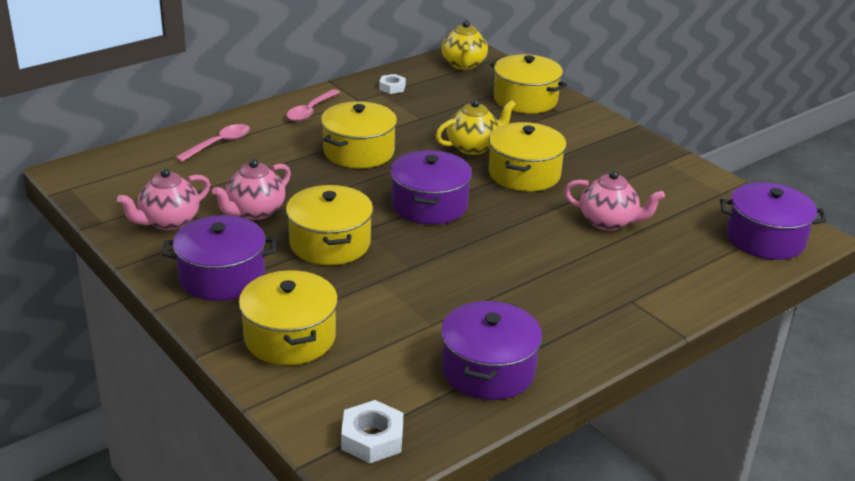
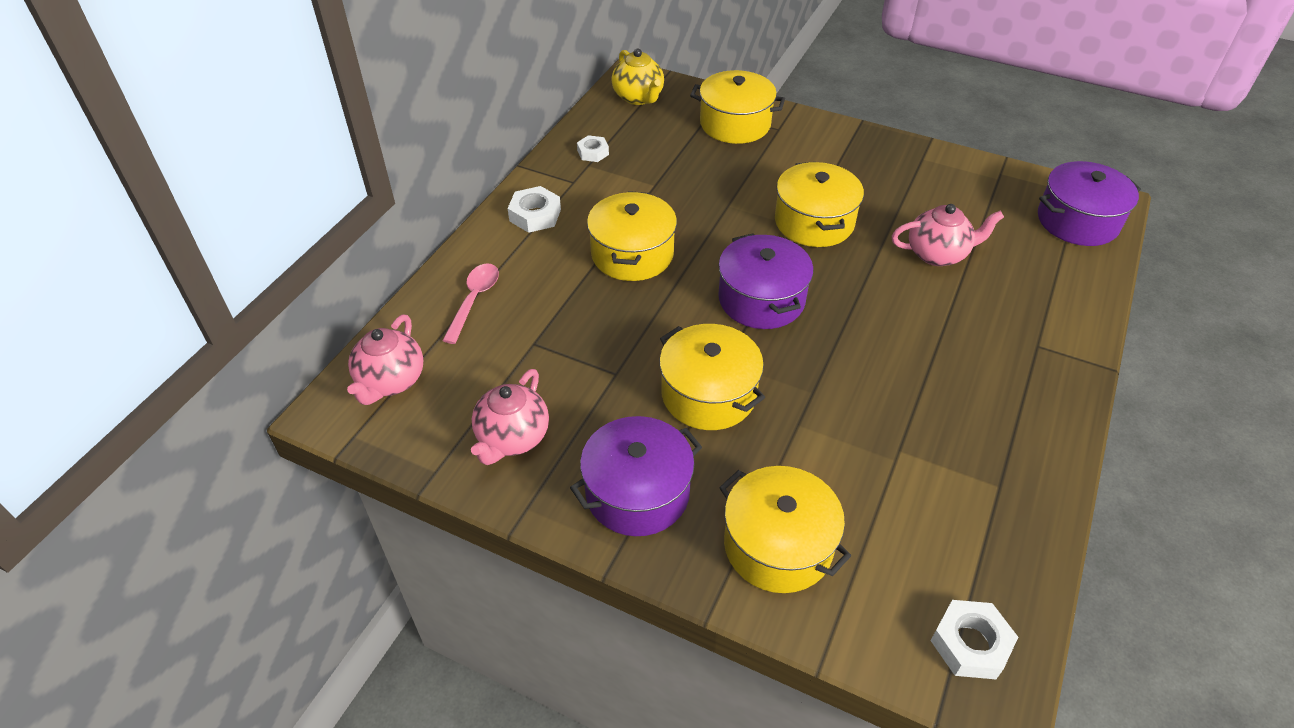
camera: 25 degrees left, 15 degrees up
(255, 211) = (594, 382): pink teapot -> pink teapot (391, 381)
(310, 111) = (535, 215): pink spoon -> white nut
(473, 147) = (738, 204): yellow teapot -> none
(488, 370) = (994, 495): purple pot -> none

